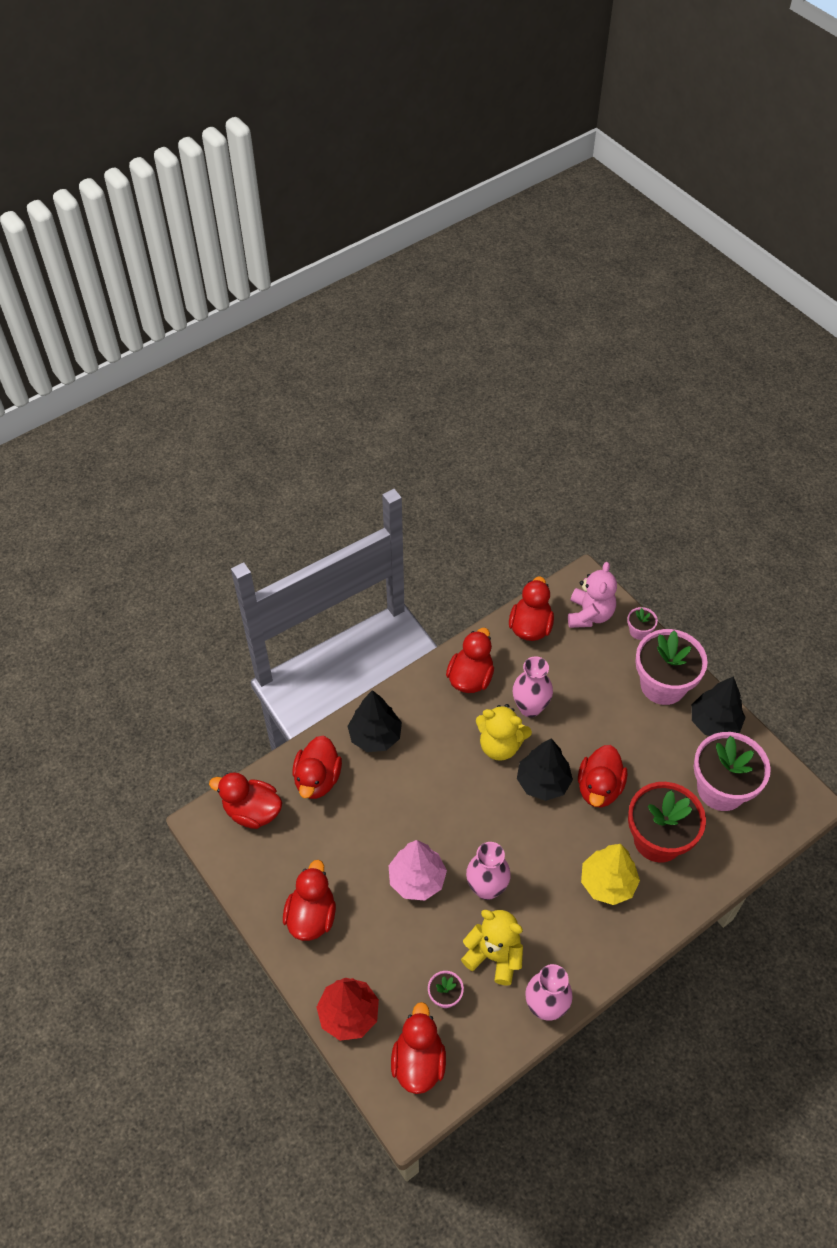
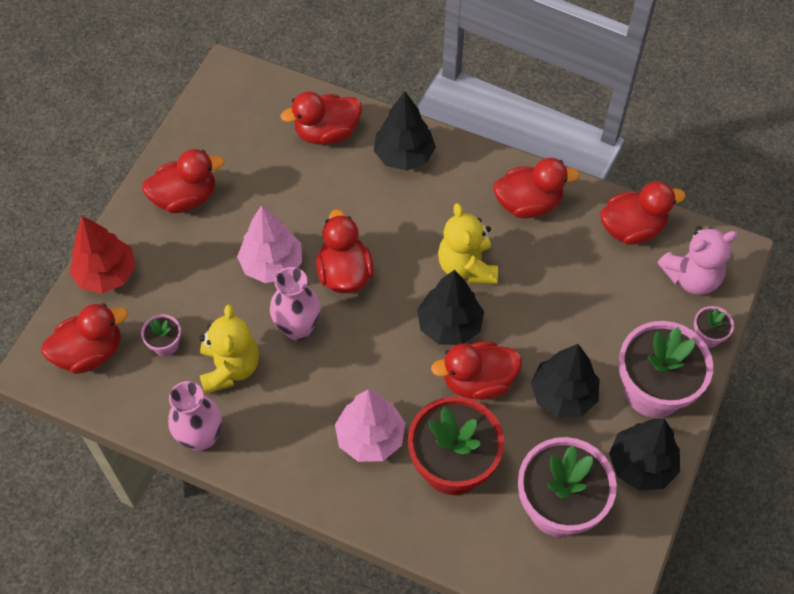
camera: 60 degrees right, 5 degrees up
(252, 811) = (262, 100): red duck -> red duck (344, 273)
(530, 707) = (531, 273): pink vase -> none
(607, 883) = (370, 438): yellow tree -> pink tree
(638, 740) = (563, 395): none -> black tree

